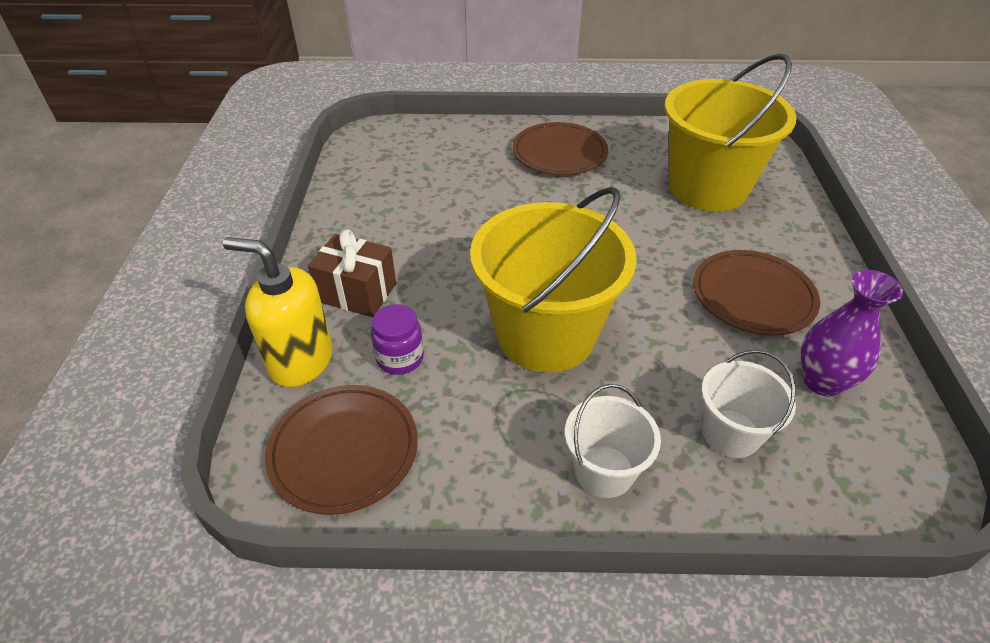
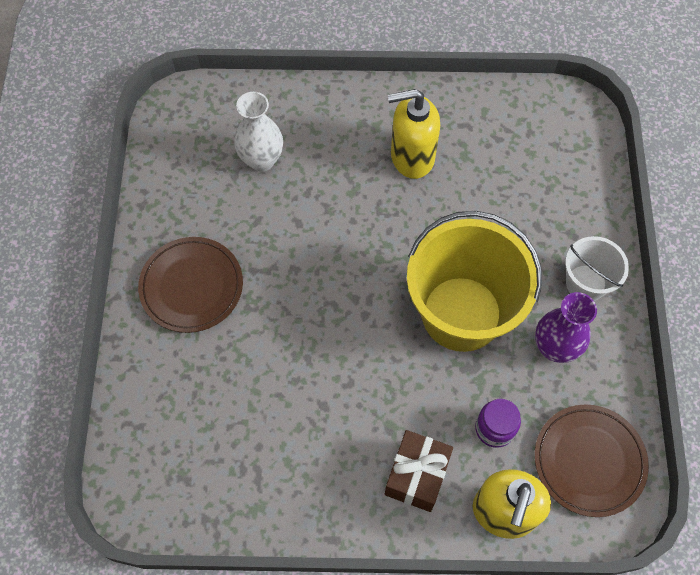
camera: 90 degrees left, 20 degrees up
(707, 188) = (261, 160): yellow bucket -> white vase
(730, 433) = (547, 201): white bucket -> none
(753, 296) = (411, 157): brown plate -> yellow soap dispenser
(822, 381) = (497, 135): purple vase -> purple vase (555, 347)

